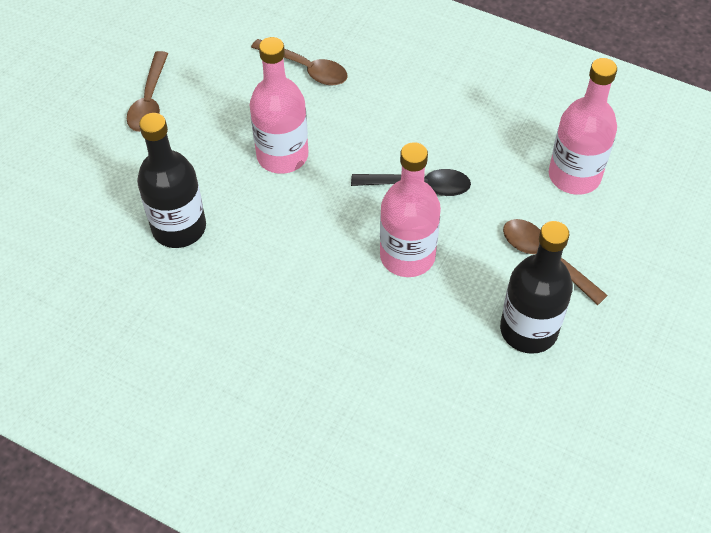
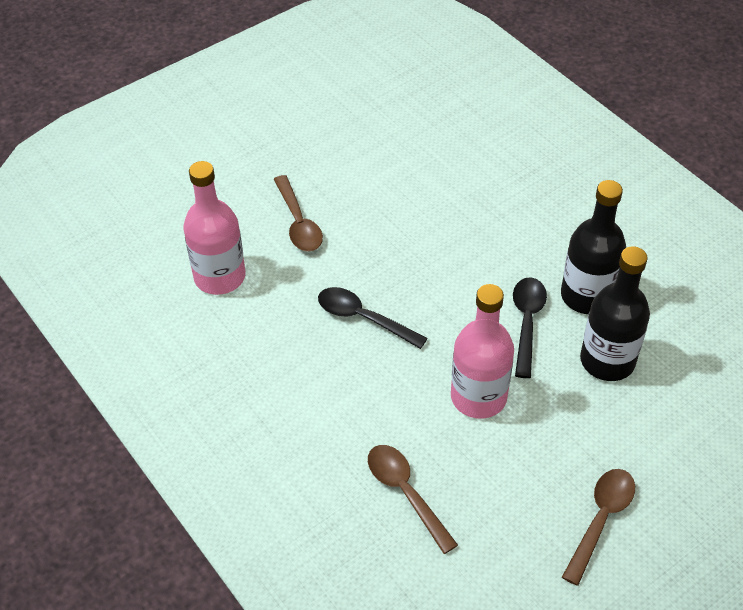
camera: 155 degrees left, 5 degrees down
(267, 237) = (527, 323): none -> black spoon
(407, 256) = (410, 264): pink bottle -> none
(528, 330) = (349, 181): black bottle -> black bottle (586, 296)

